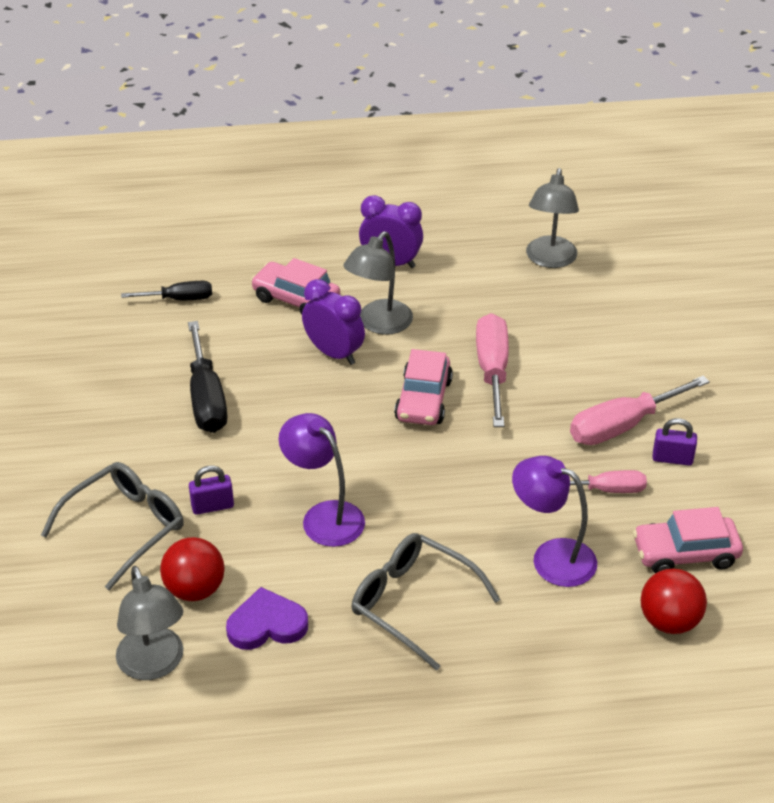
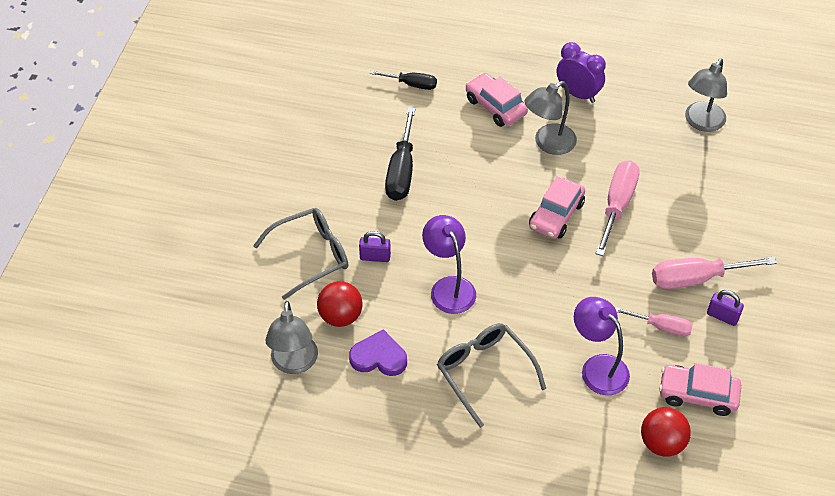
camera: 20 degrees right, 10 degrees up
(334, 353) = (506, 159): purple clock -> none

